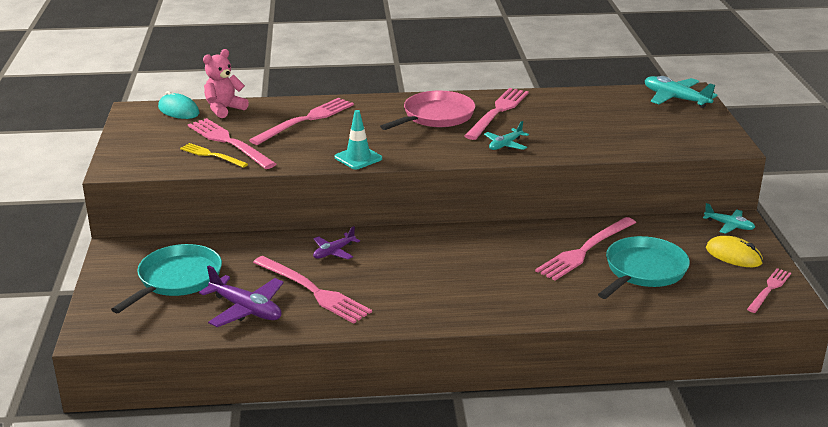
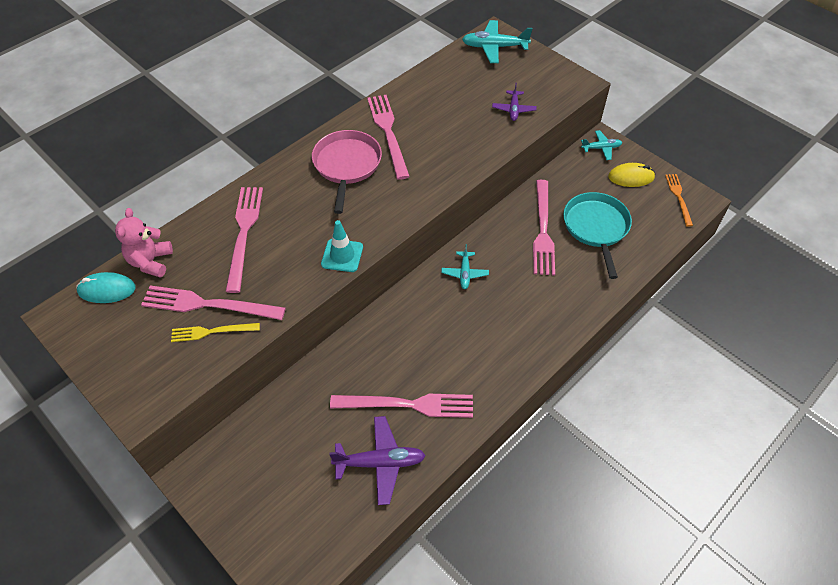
camera: 40 degrees left, 25 degrees up
(177, 279) = (287, 471): turquoise pan -> none
(334, 252) = (377, 350): purple plane -> purple plane (513, 109)
(505, 145) = (435, 170): turquoise plane -> turquoise plane (465, 273)
(769, 289) = (678, 197): pink fork -> orange fork

